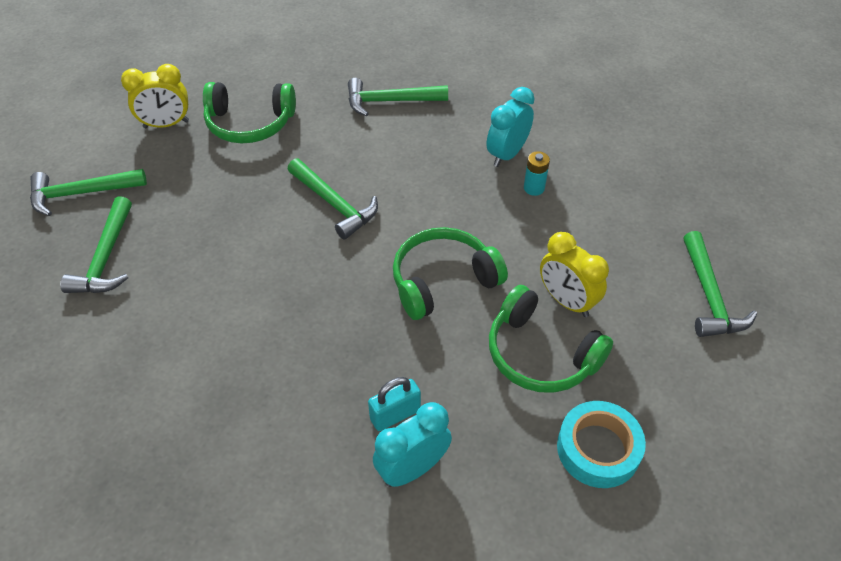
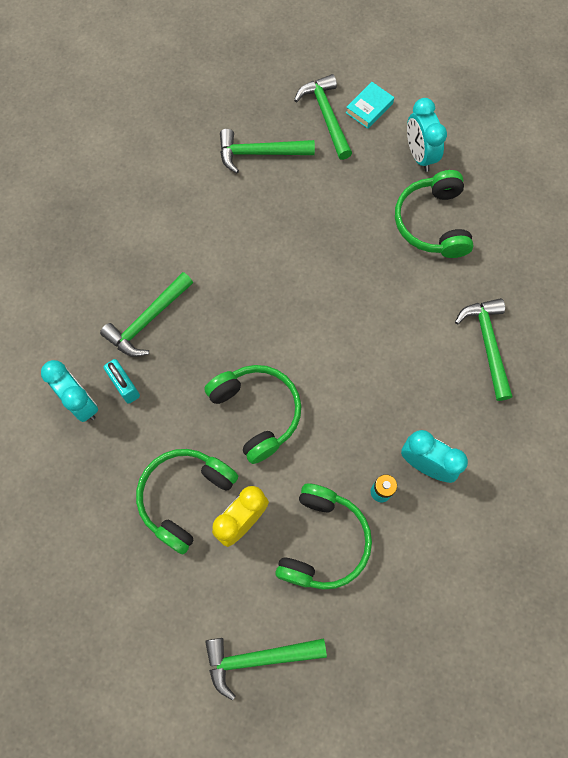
camera: 85 degrees right, 20 degrees up
(88, 157) = (369, 108): none -> turquoise book
(166, 124) = (419, 155): yellow clock -> turquoise clock
(334, 204) = (337, 312): green hammer -> green hammer (147, 321)
(585, 235) = (323, 541): none -> green headphones
(598, 449) = (98, 542): turquoise tape -> none

